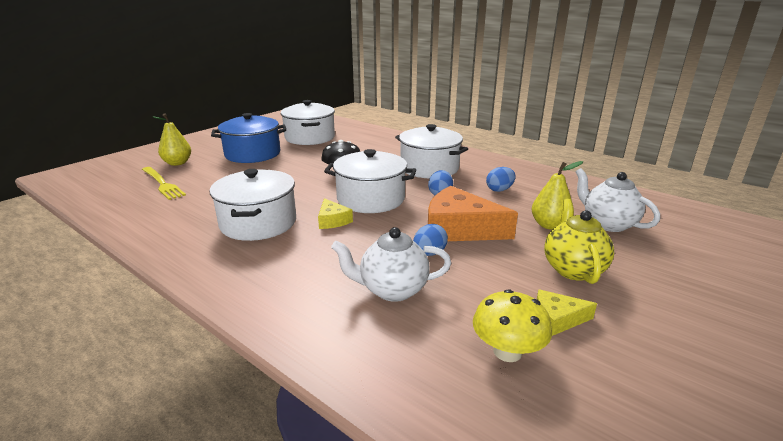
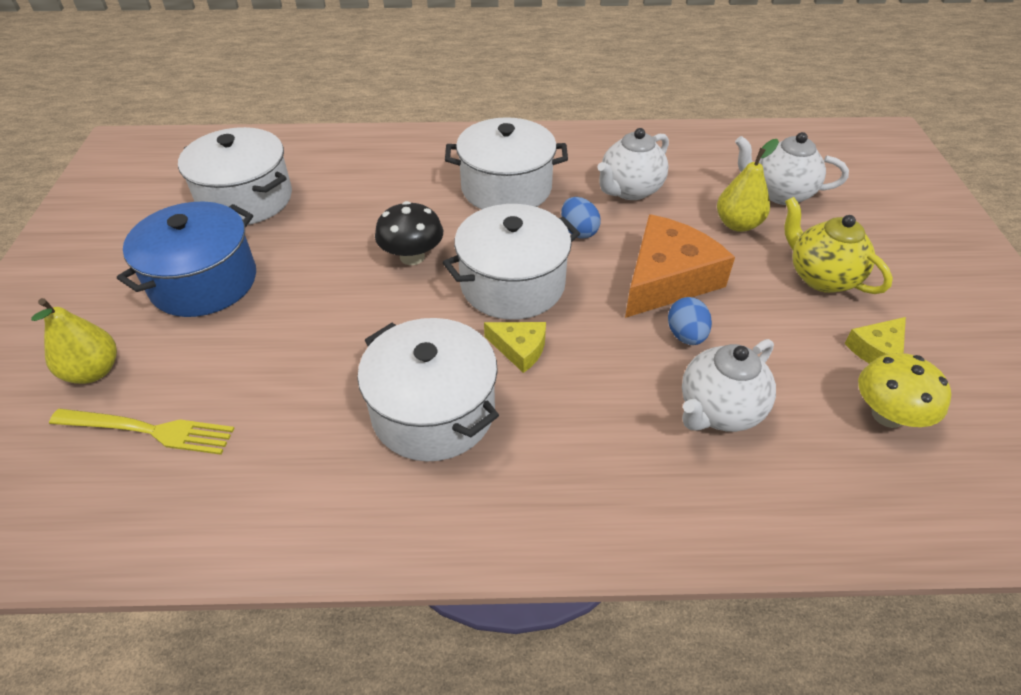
camera: 40 degrees left, 20 degrees up
(459, 229) = (667, 279): orange cheese -> orange cheese turned 150 degrees clockwise
(499, 190) = (630, 190): blue egg -> white teapot

